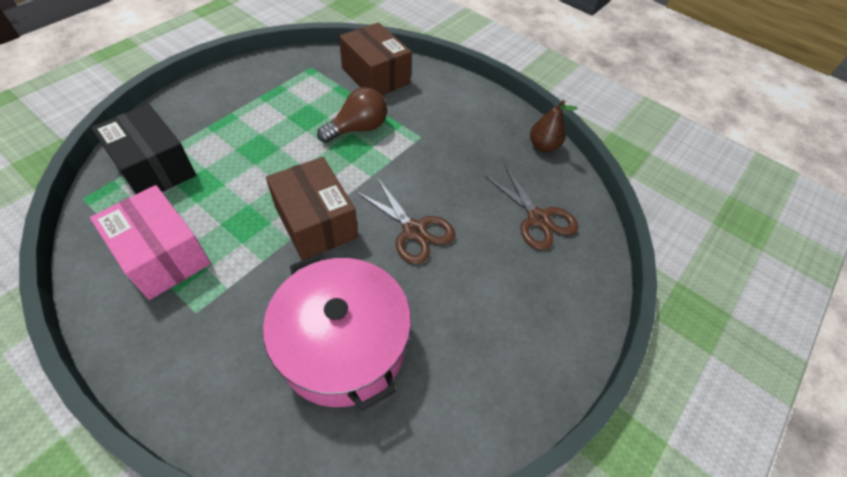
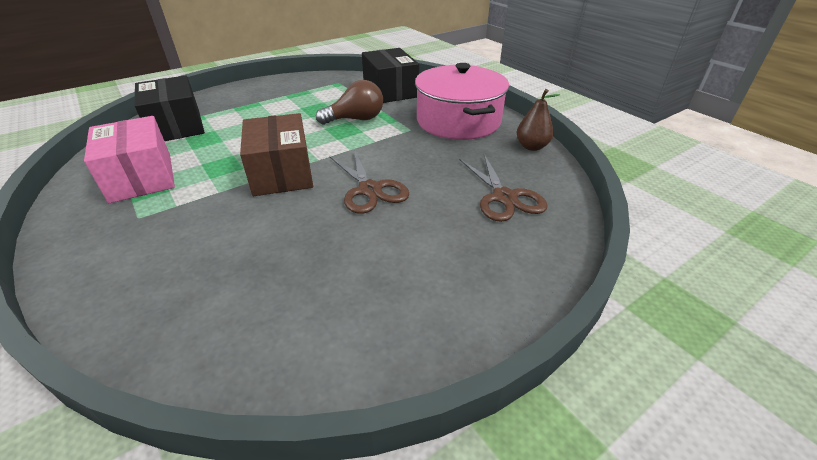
camera: 20 degrees right, 15 degrees down
(343, 344) = (250, 263): pink pot -> pink pot (458, 121)
(375, 76) = (390, 91): brown box -> black box

